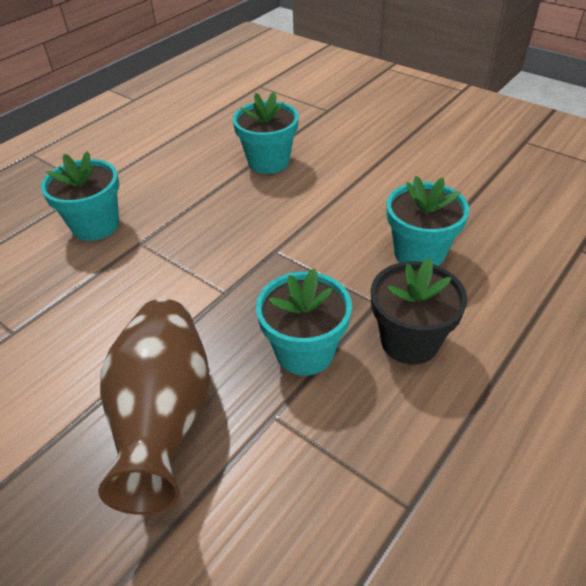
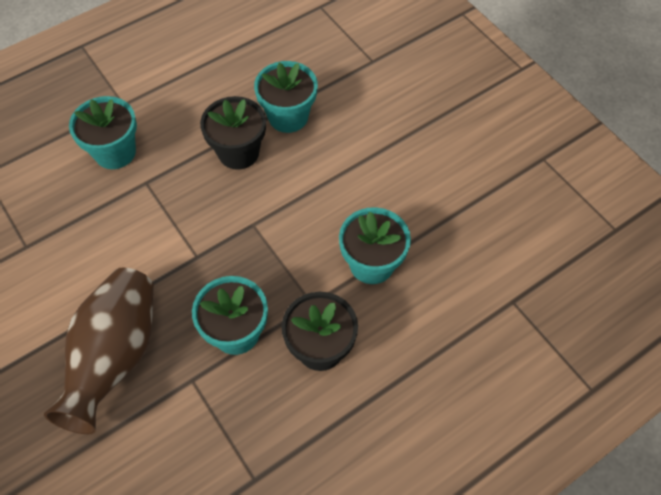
camera: 15 degrees right, 15 degrees up
(231, 197) = (238, 152): none -> black flower pot

